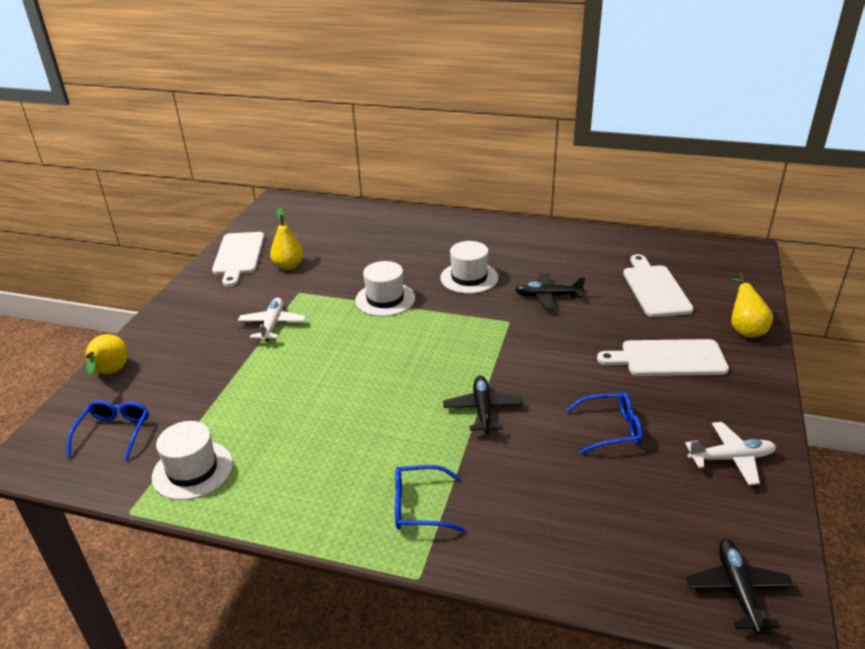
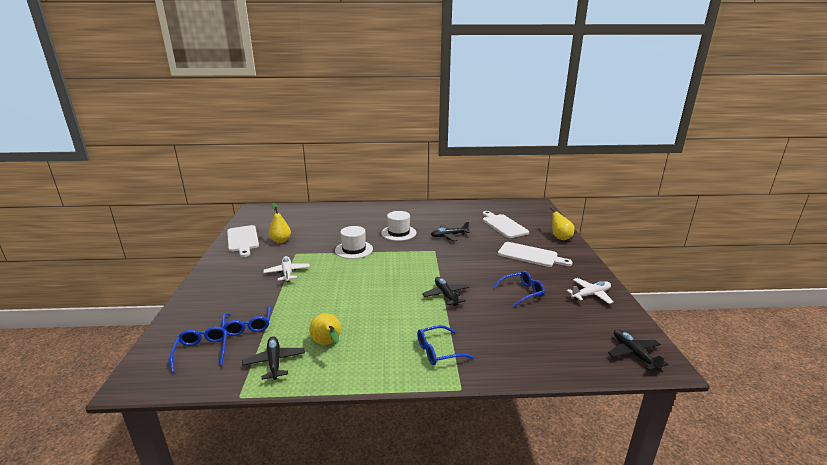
camera: 20 degrees left, 10 degrees down
(110, 373) = (180, 317): yellow pear -> yellow pear (328, 344)
(184, 405) = (248, 326): none -> blue glasses
(192, 470) = (274, 362): white hat -> black plane
(668, 358) = (530, 255): white cutting board -> white cutting board turned 135 degrees counterclockwise

